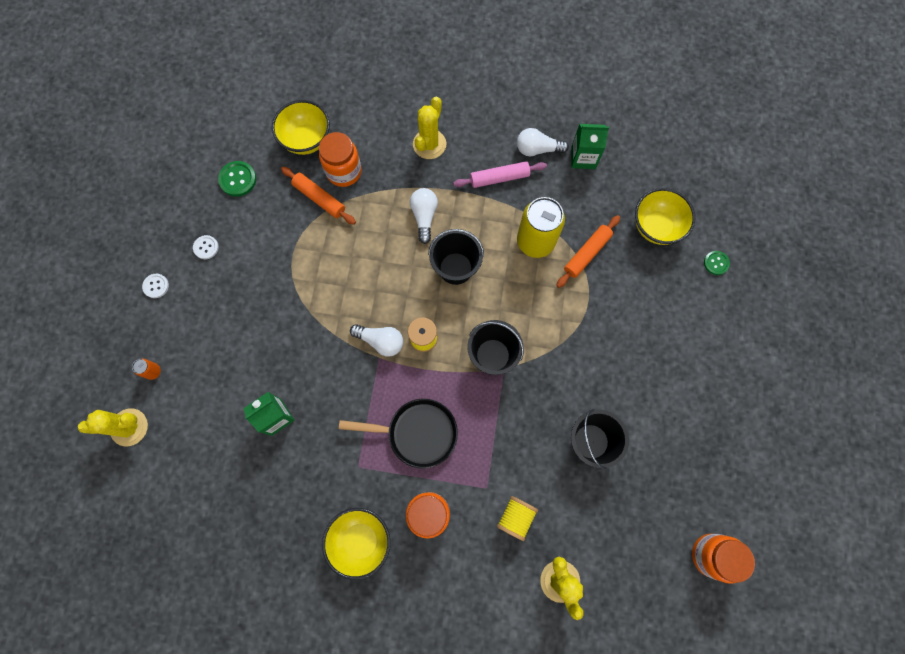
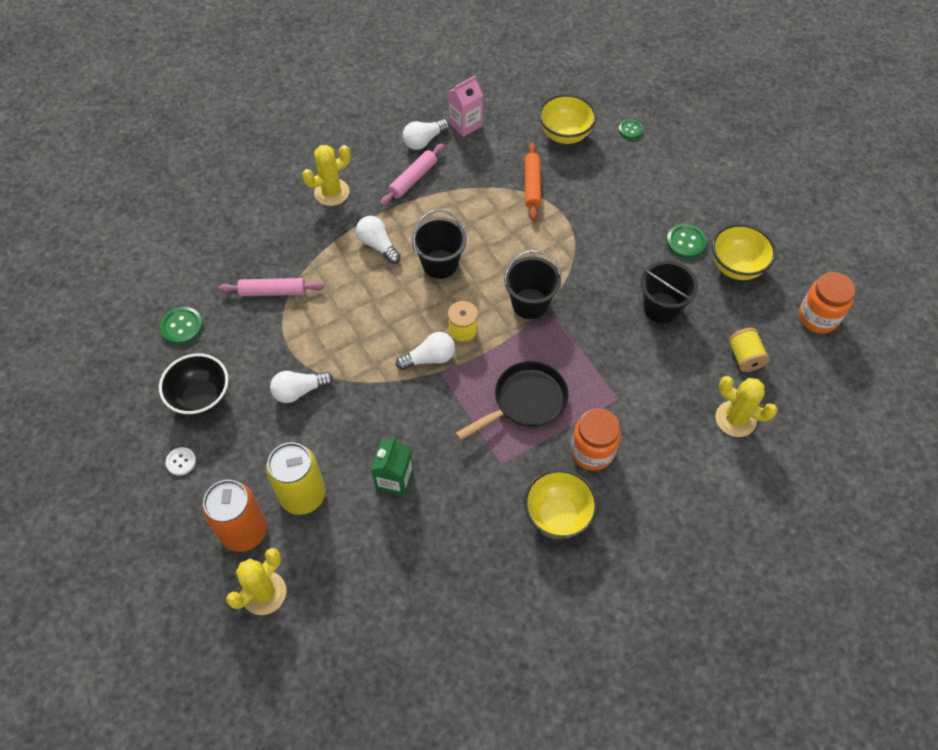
camera: 40 degrees left, 15 degrees down
(153, 371) = (244, 531): orange can -> orange can, size x2.41
(206, 247) = (201, 398): white button -> black bowl
(272, 294) = (299, 391): none -> white light bulb
(306, 140) = (219, 256): yellow bowl -> yellow bowl (736, 267)
(319, 198) = (273, 292): orange rolling pin -> pink rolling pin
(344, 171) = (276, 258): orange jar -> none
(429, 144) = (331, 192): yellow cactus -> yellow cactus turned 75 degrees clockwise
(516, 517) = (660, 401): yellow spool -> yellow spool (744, 357)
(535, 241) = (485, 203): yellow can -> yellow can (303, 495)
(583, 157) = (465, 124): green carton -> pink carton
(665, 401) = (686, 242): none -> green button

